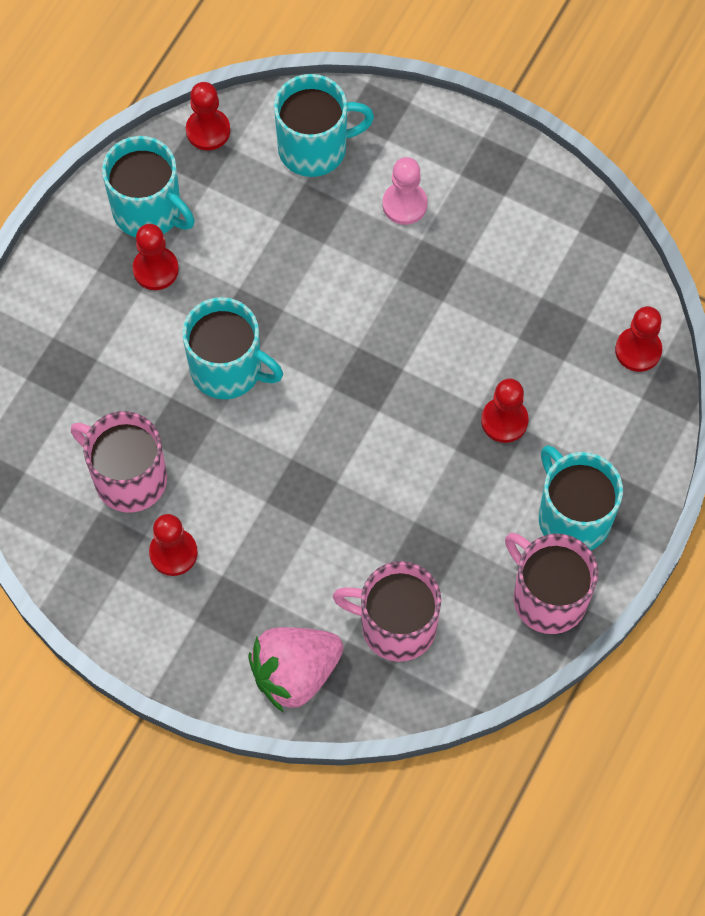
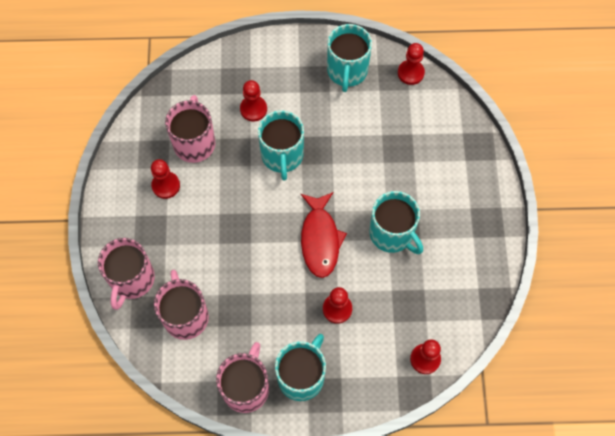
camera: 60 degrees right, 0 degrees up
(155, 269) = (316, 92): red pawn -> red pawn (253, 109)
(295, 673) = (132, 279): pink strawberry -> pink mug
(315, 148) = (436, 128): turquoise mug -> turquoise mug (392, 234)
(389, 388) = (320, 239): none -> red fish
(404, 204) = (433, 189): pink pawn -> none

